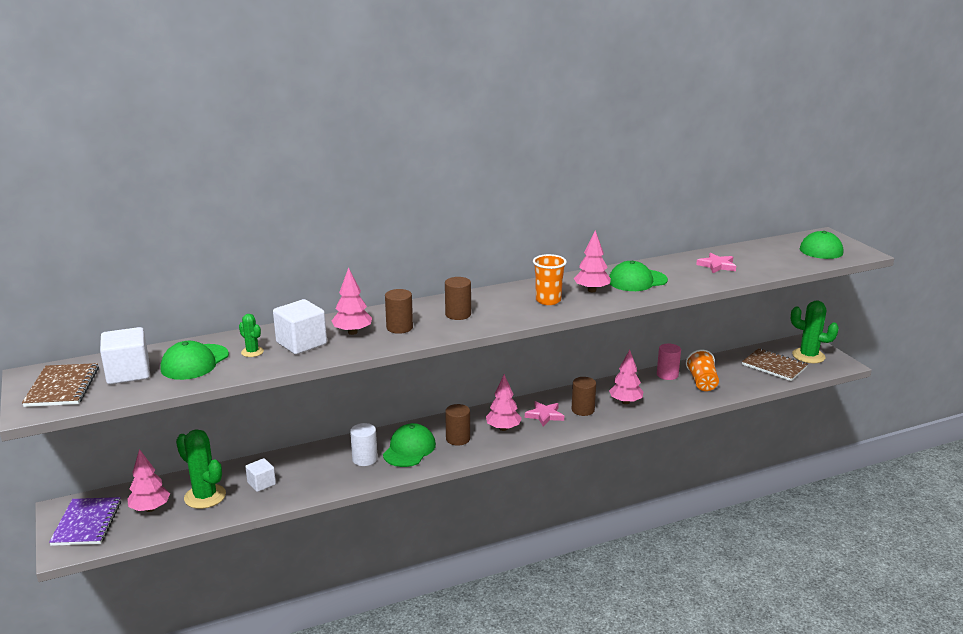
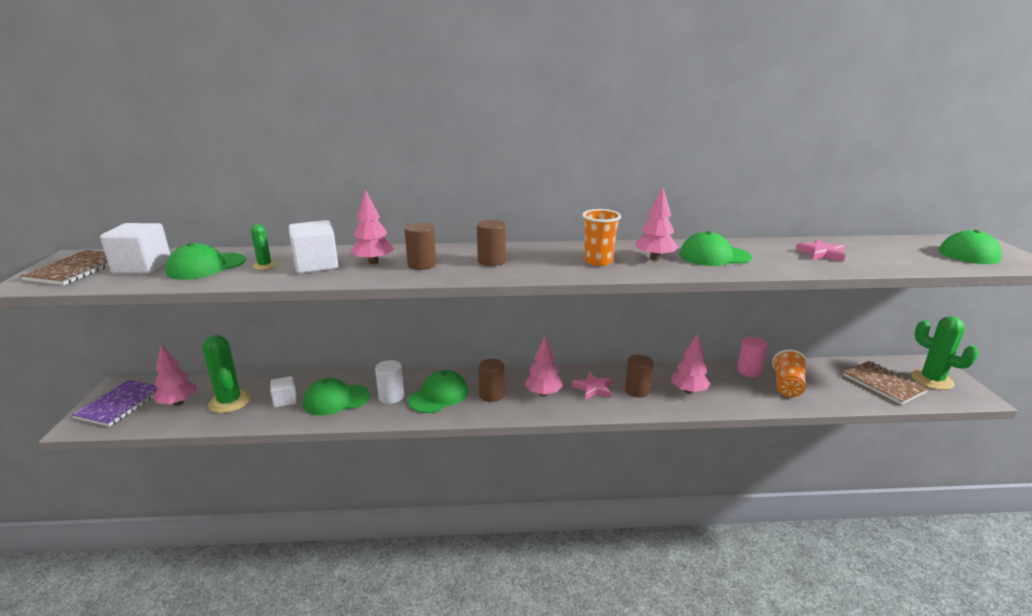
camera: 20 degrees right, 0 degrees up
(313, 472) = (336, 399): none -> green cap

